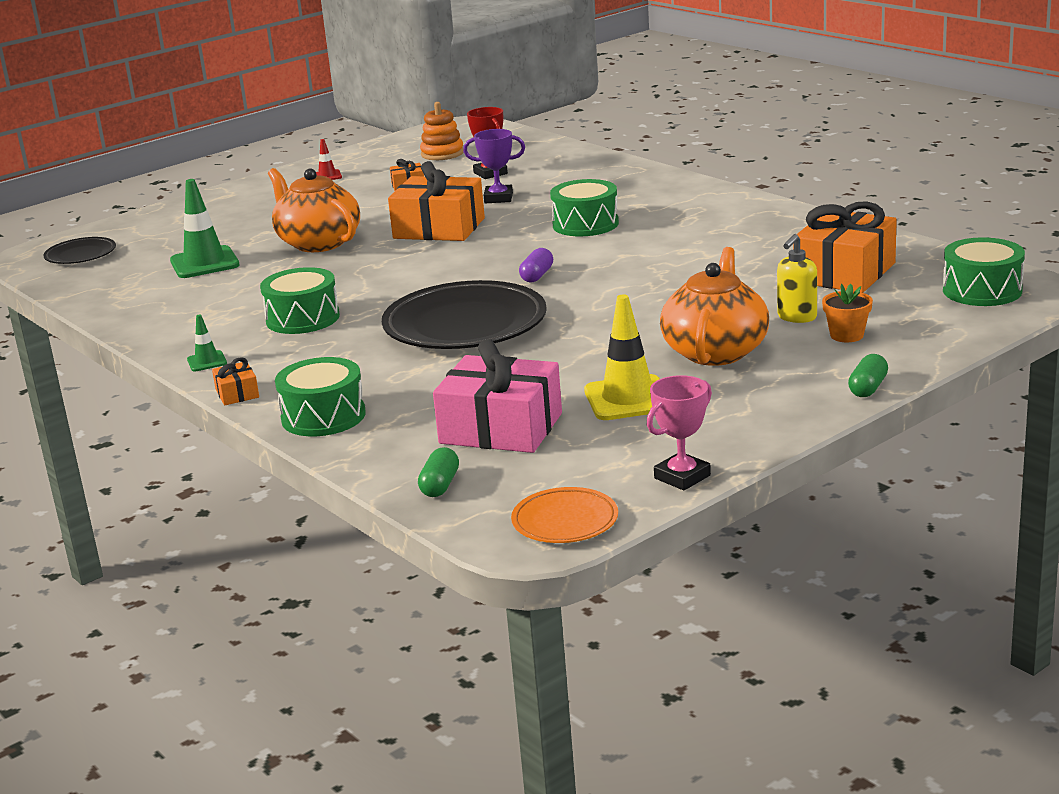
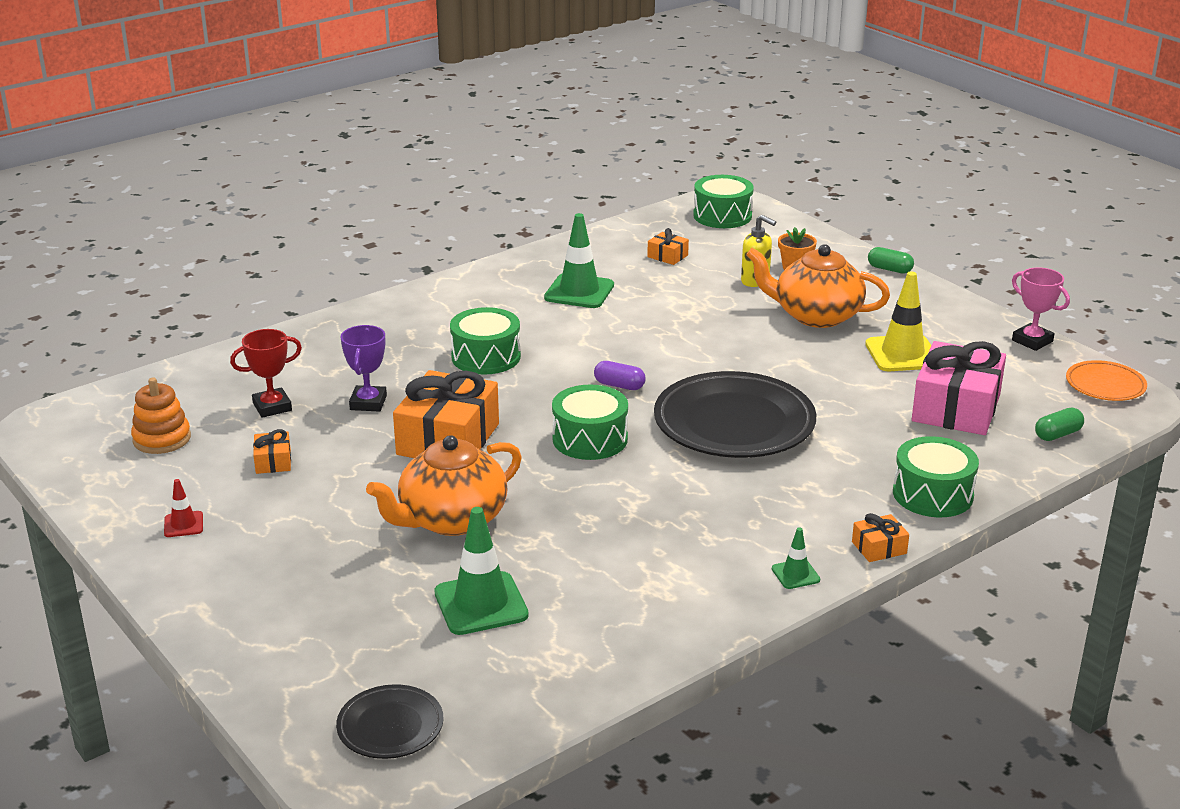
camera: 90 degrees left, 5 degrees up
(303, 318) = (691, 518): green drum -> green drum (590, 439)
(440, 485) = (1058, 434): green capsule -> green capsule turned 45 degrees counterclockwise
(735, 244) = (579, 292): none -> green traffic cone
(845, 273) = (667, 256): orange gift -> orange gift, size x0.44

